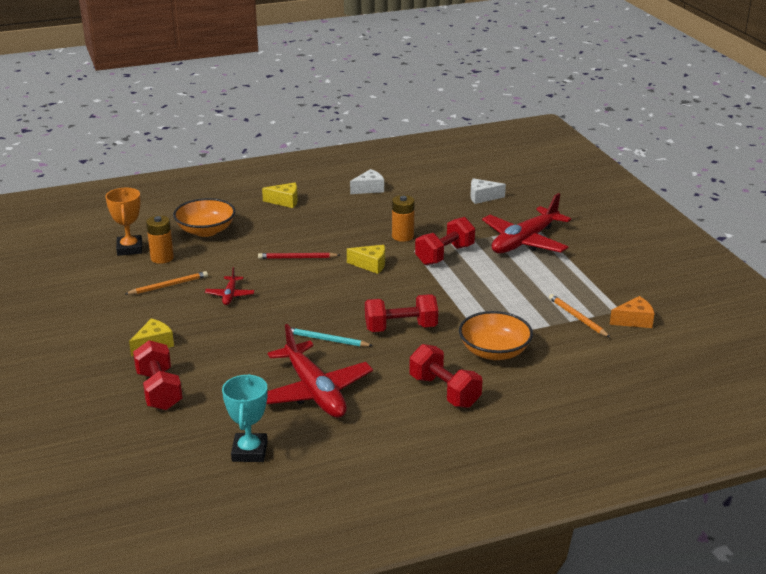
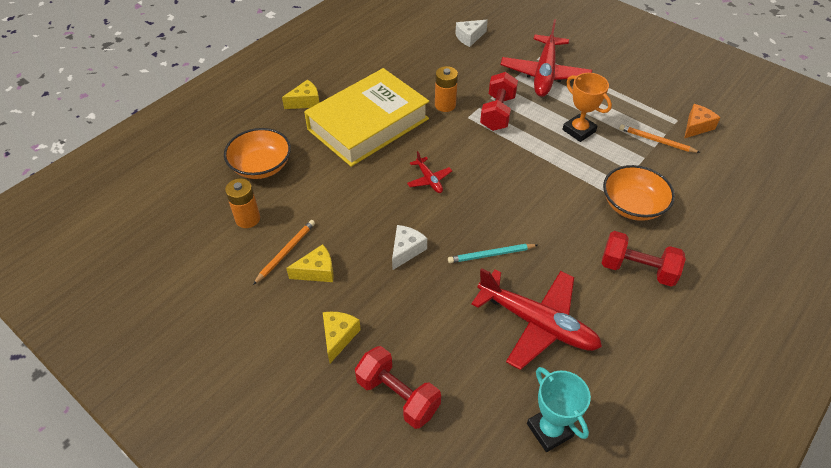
camera: 30 degrees left, 20 degrees up
(129, 249) = (203, 220): orange trophy -> orange trophy (579, 130)
(230, 295) = (356, 238): red plane -> red plane (429, 180)
(297, 258) = (377, 166): red pencil -> none
(320, 230) = (368, 124): none -> yellow book
(369, 189) = (368, 60): white cheese -> white cheese (406, 250)
(370, 265) = (448, 149): yellow cheese -> yellow cheese (317, 271)
(401, 328) = (538, 212): red dumbbell -> none

